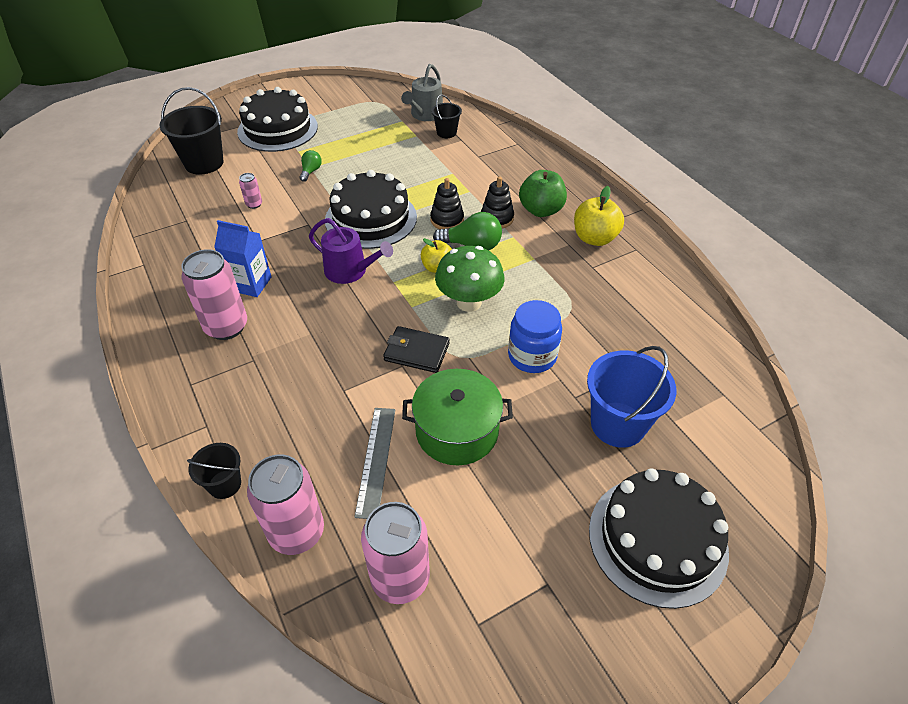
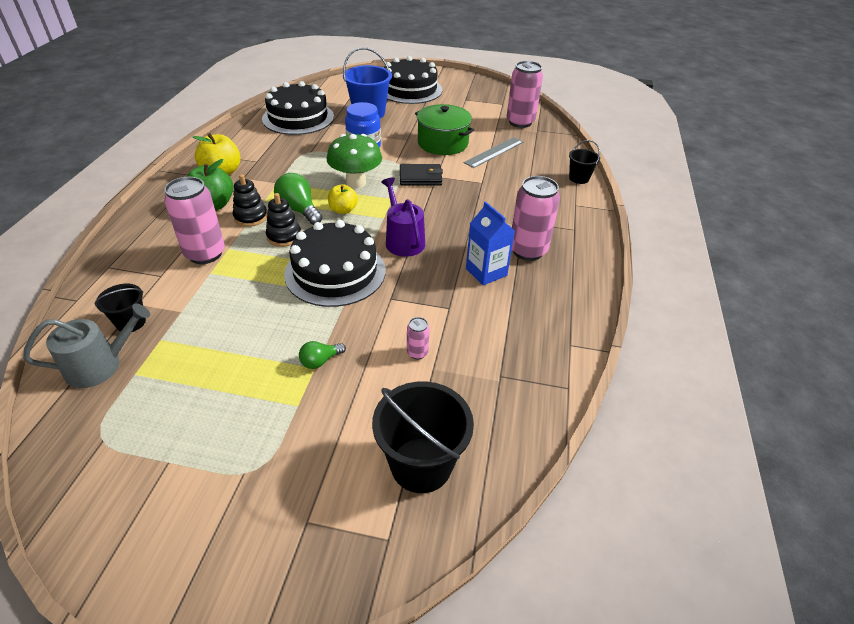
camera: 140 degrees left, 5 degrees down
(278, 129) = (274, 471): black cake -> black cake (298, 118)
(297, 532) = (553, 150): pink can -> pink can (205, 254)
(417, 352) = (420, 177): black wallet -> black wallet turned 60 degrees counterclockwise

